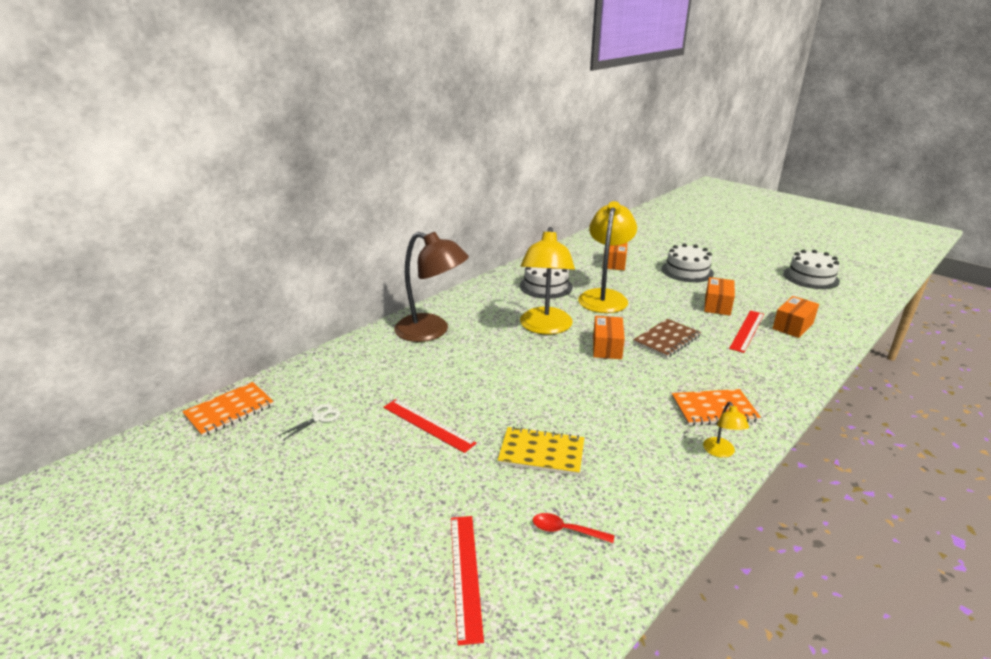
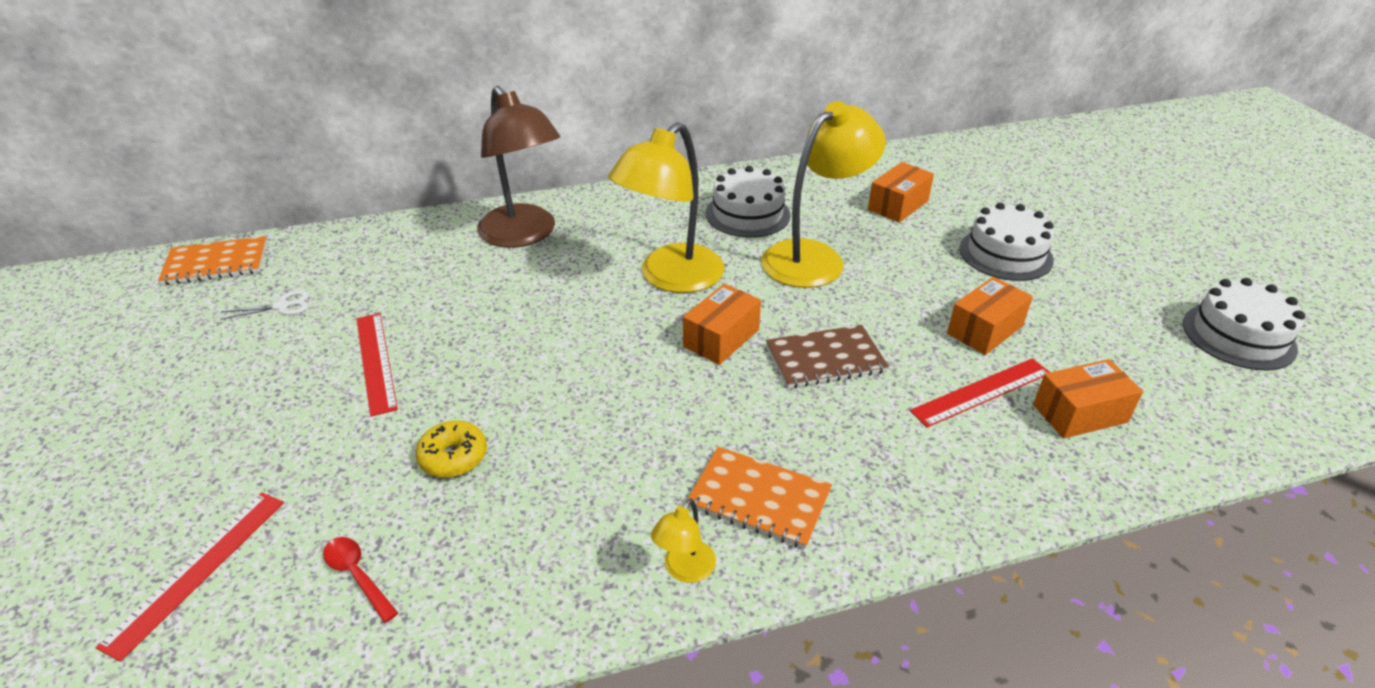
camera: 30 degrees right, 10 degrees up
(541, 453) = (453, 457): yellow notebook -> yellow donut

